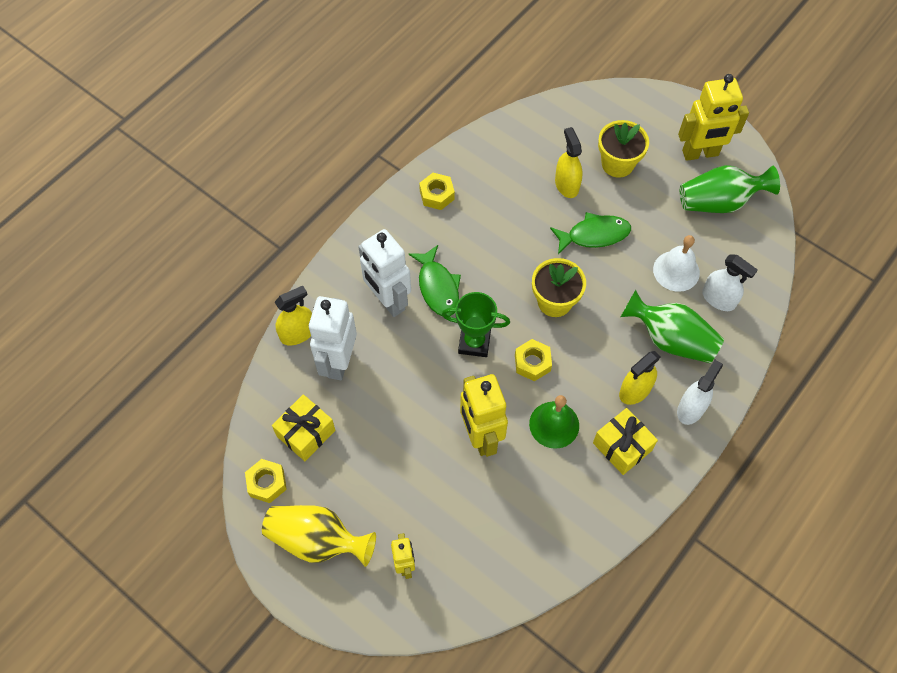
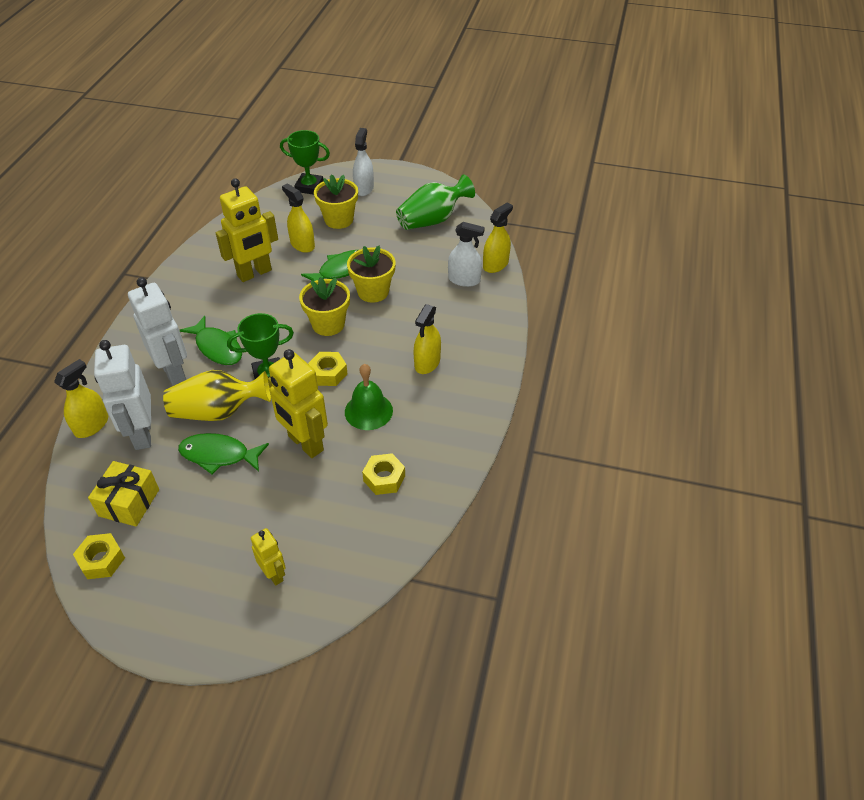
camera: 25 degrees left, 15 degrees down
(317, 540) = (175, 589): yellow vase -> yellow vase (218, 411)
(388, 301) = (174, 372): white robot -> white robot turned 150 degrees counterclockwise
(398, 415) = (219, 455): none -> green fish
(437, 195) = (190, 284): yellow nut -> yellow nut (384, 478)
(603, 105) = (309, 187): none -> green trophy
(616, 277) = (373, 292): none -> yellow flower pot
(622, 446) = (436, 406): yellow gift -> none
(670, 339) = (439, 318): green vase -> none
(676, 271) = (421, 272): white bell -> none
(691, 408) = (480, 359): white spray bottle -> white spray bottle (364, 188)
(700, 153) = (402, 195): yellow robot -> yellow robot (254, 273)
(762, 291) = (495, 264): none -> yellow spray bottle

